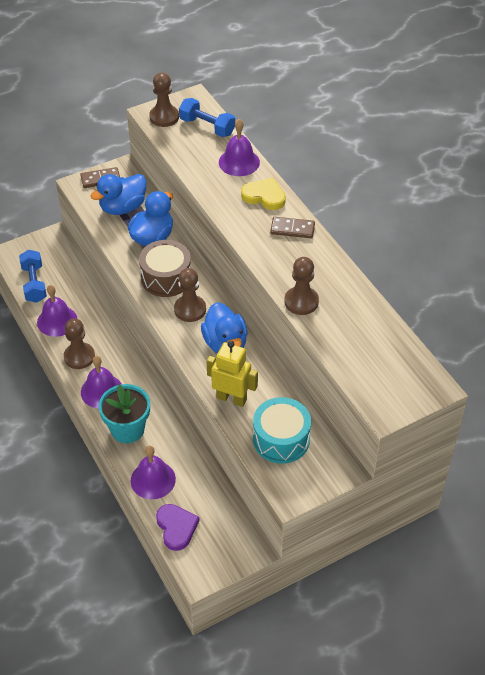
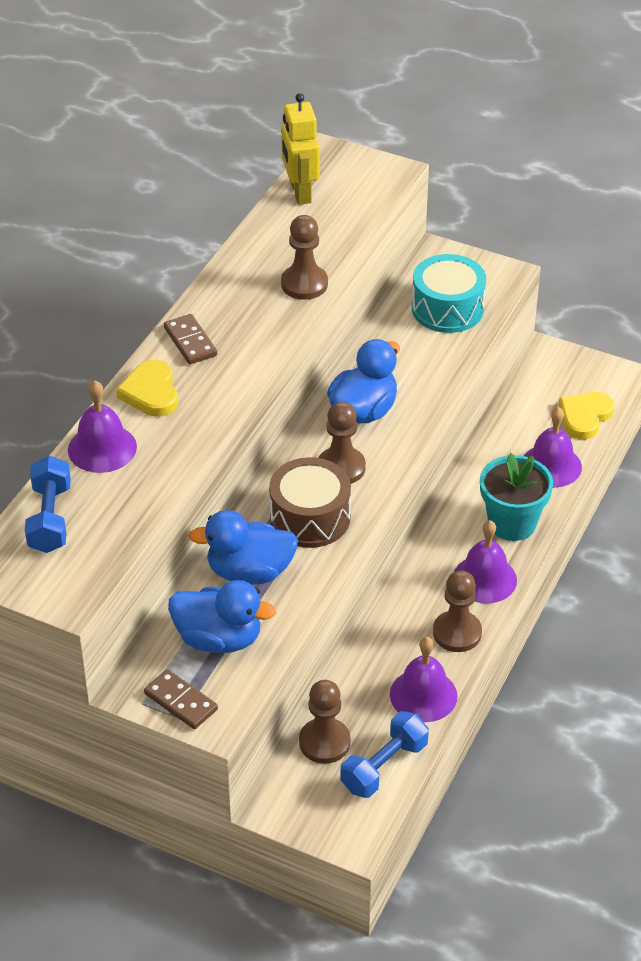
camera: 125 degrees left, 5 degrees down
(164, 117) = (65, 578): brown pawn -> brown pawn (324, 742)
(176, 527) = (585, 417): purple heart -> yellow heart
(231, 398) = (435, 368): yellow robot -> yellow robot (300, 193)

